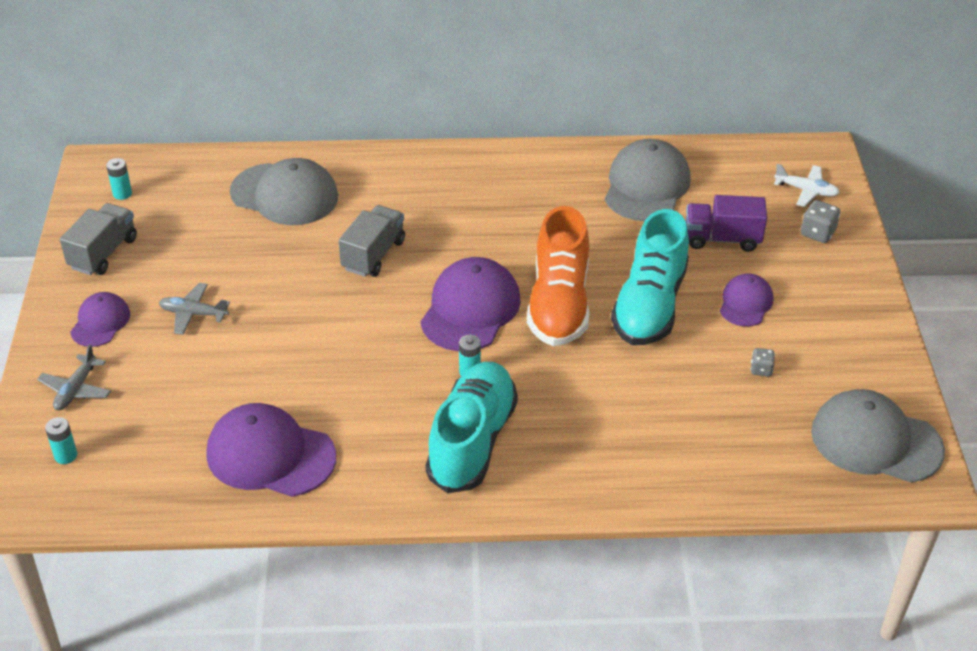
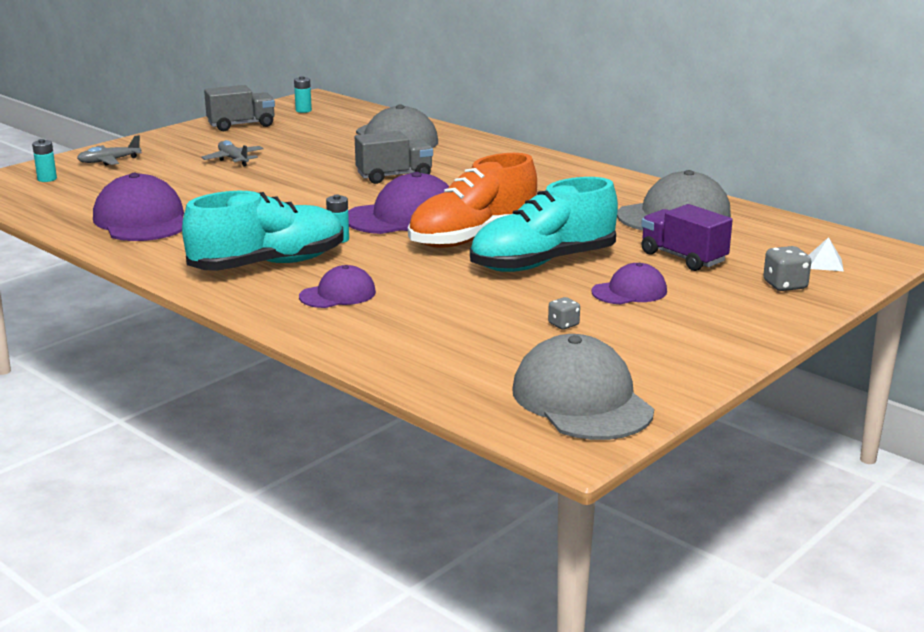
camera: 45 degrees right, 20 degrees down
(100, 322) = (179, 145): purple cap -> purple cap (338, 294)
(806, 190) = (825, 263): white plane -> white pyramid

